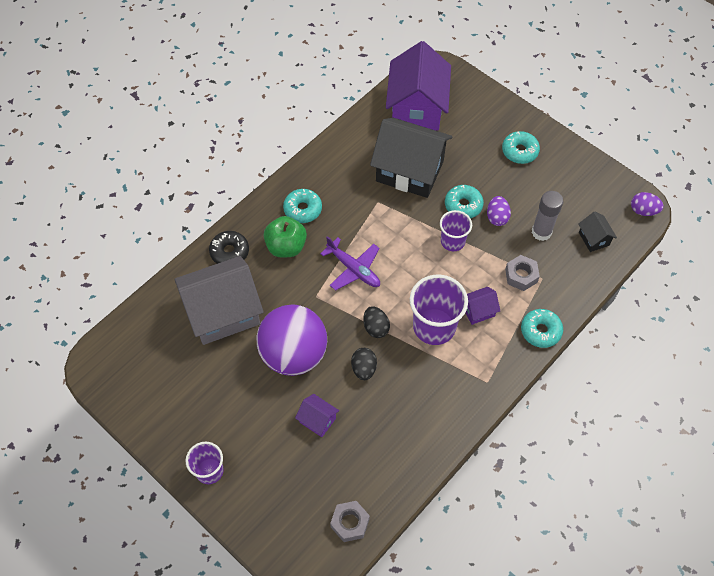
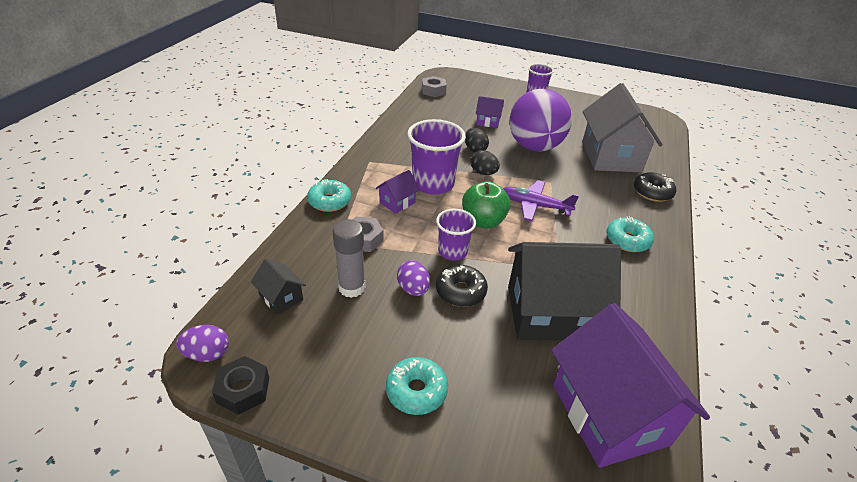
camera: 155 degrees right, 20 degrees down
(223, 313) = (610, 156): grey house -> grey house turned 45 degrees counterclockwise
(286, 247) = (610, 207): green apple -> green apple (483, 221)
(463, 205) = (460, 291): turquoise donut -> black donut
(620, 182) = (243, 390): none -> black nut

